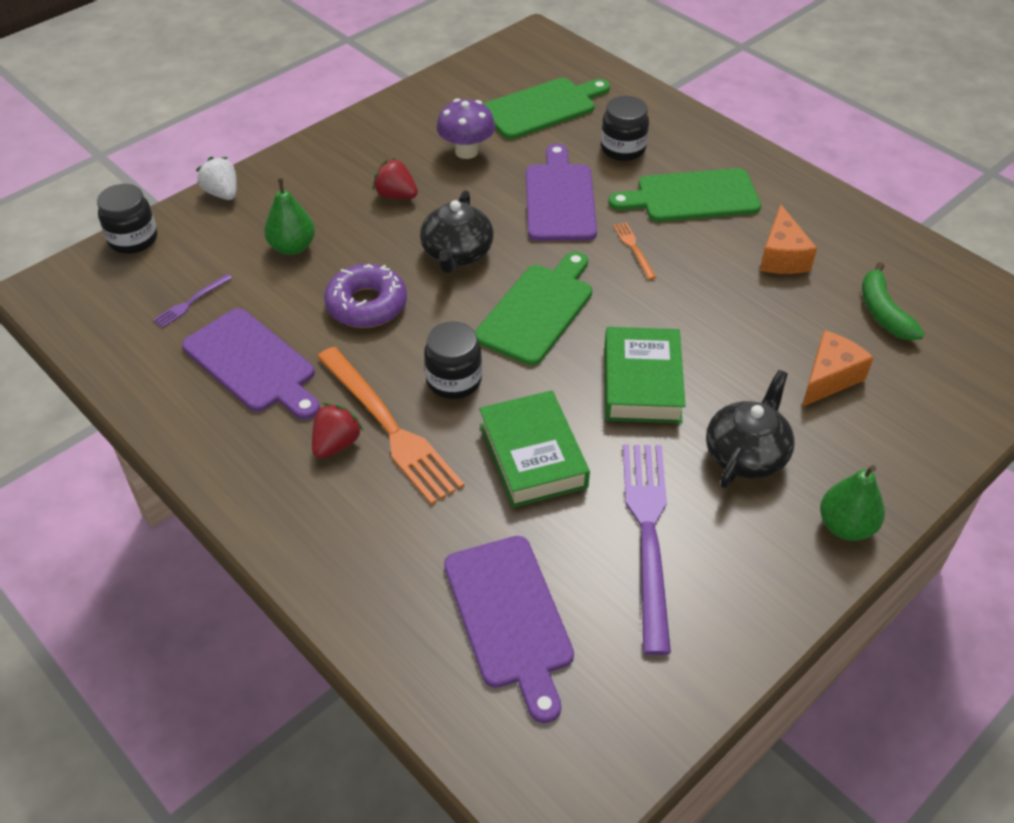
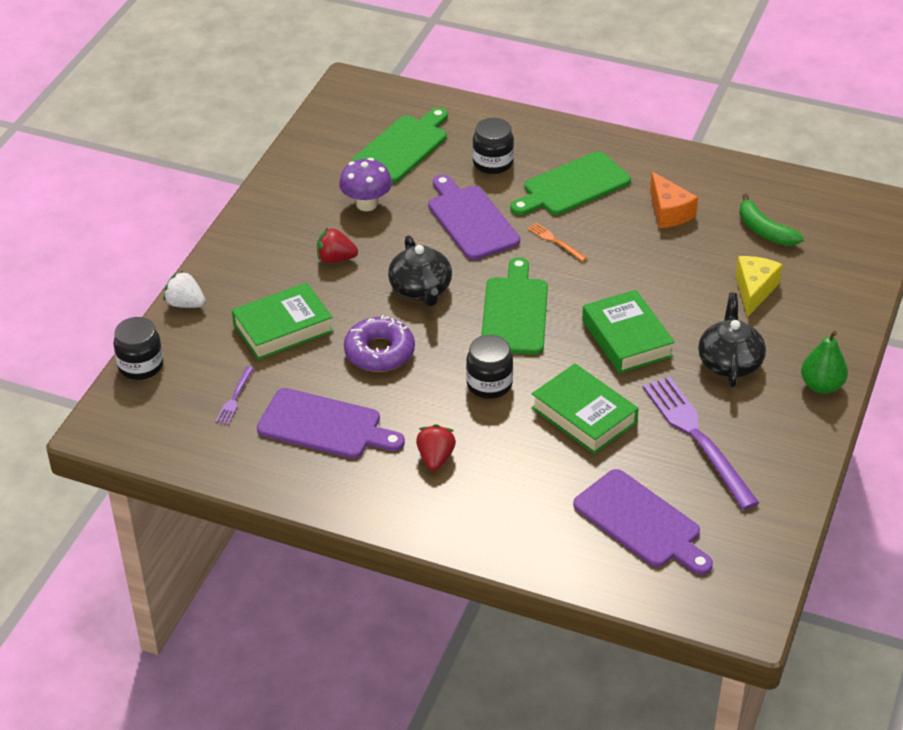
camera: 25 degrees left, 5 degrees down
(292, 247) = (283, 328): green pear -> green book
(389, 427) = (466, 433): orange fork -> none
(829, 378) = (754, 290): orange cheese -> yellow cheese

